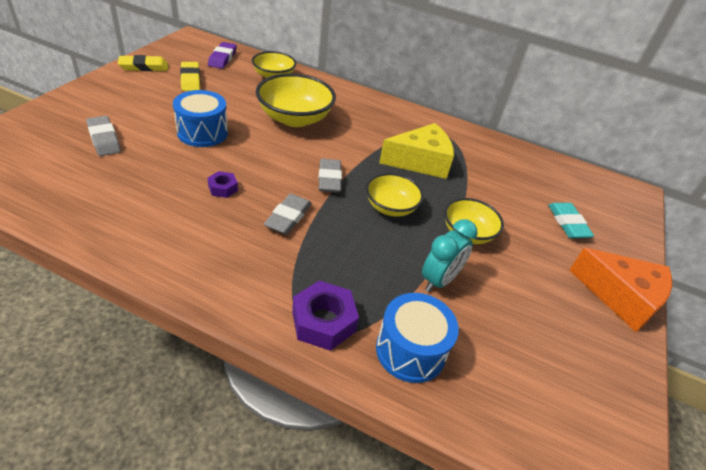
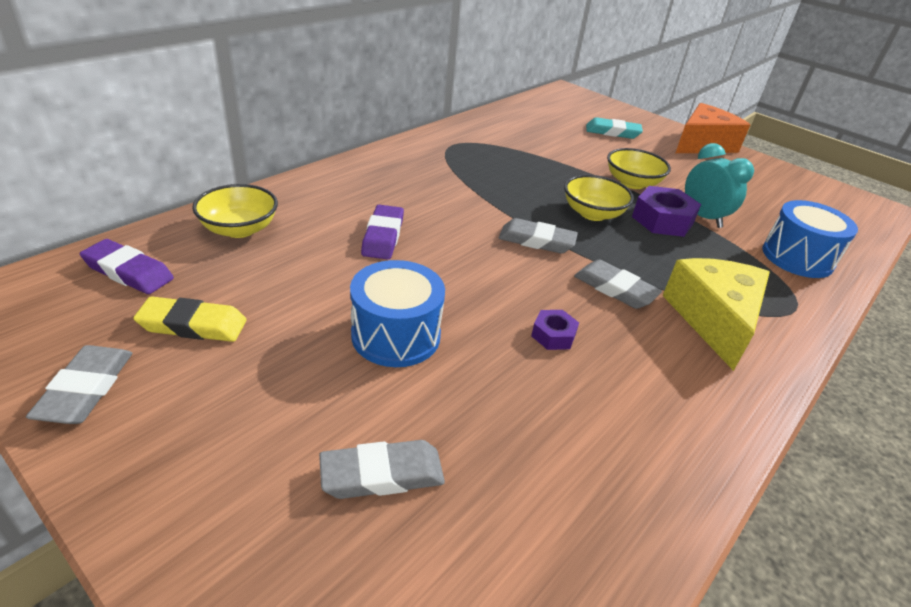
camera: 70 degrees left, 5 degrees down
(144, 67) = (86, 389): yellow eraser -> grey eraser
(294, 118) = (383, 236): yellow bowl -> purple eraser
(323, 321) = (780, 299): purple nut -> purple nut (662, 220)
(420, 162) = (508, 173): yellow cheese -> yellow cheese (713, 319)

